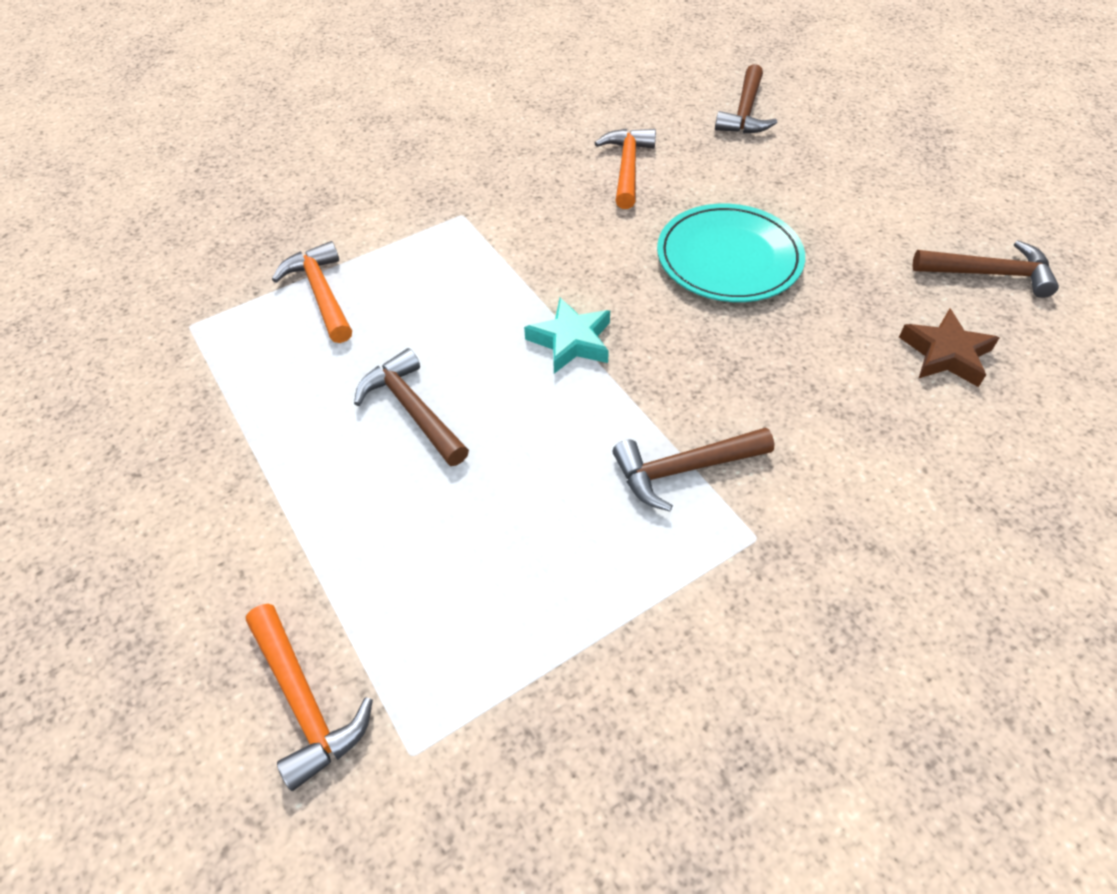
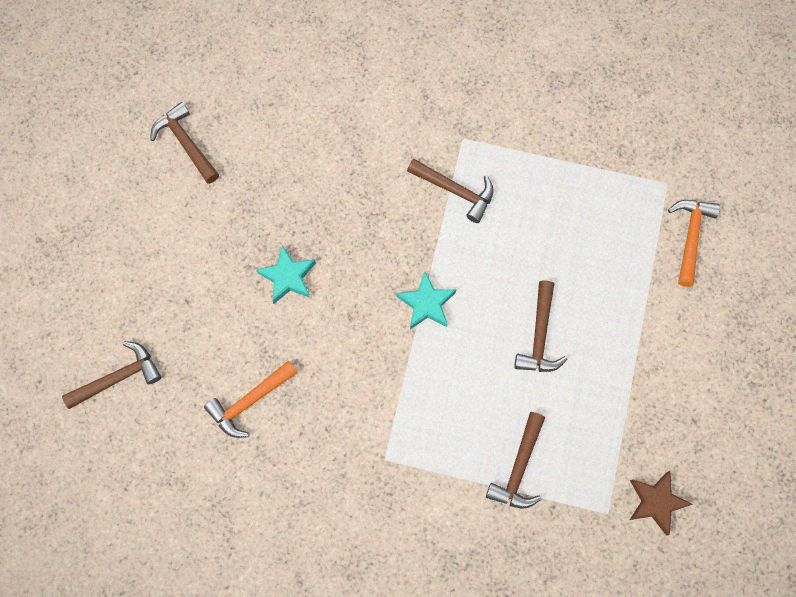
camera: 135 degrees left, 20 degrees up
(321, 293) = (519, 468): orange hammer -> brown hammer
(729, 258) = (288, 277): turquoise plate -> turquoise star
(945, 354) = (274, 130): brown star -> brown star (656, 502)

